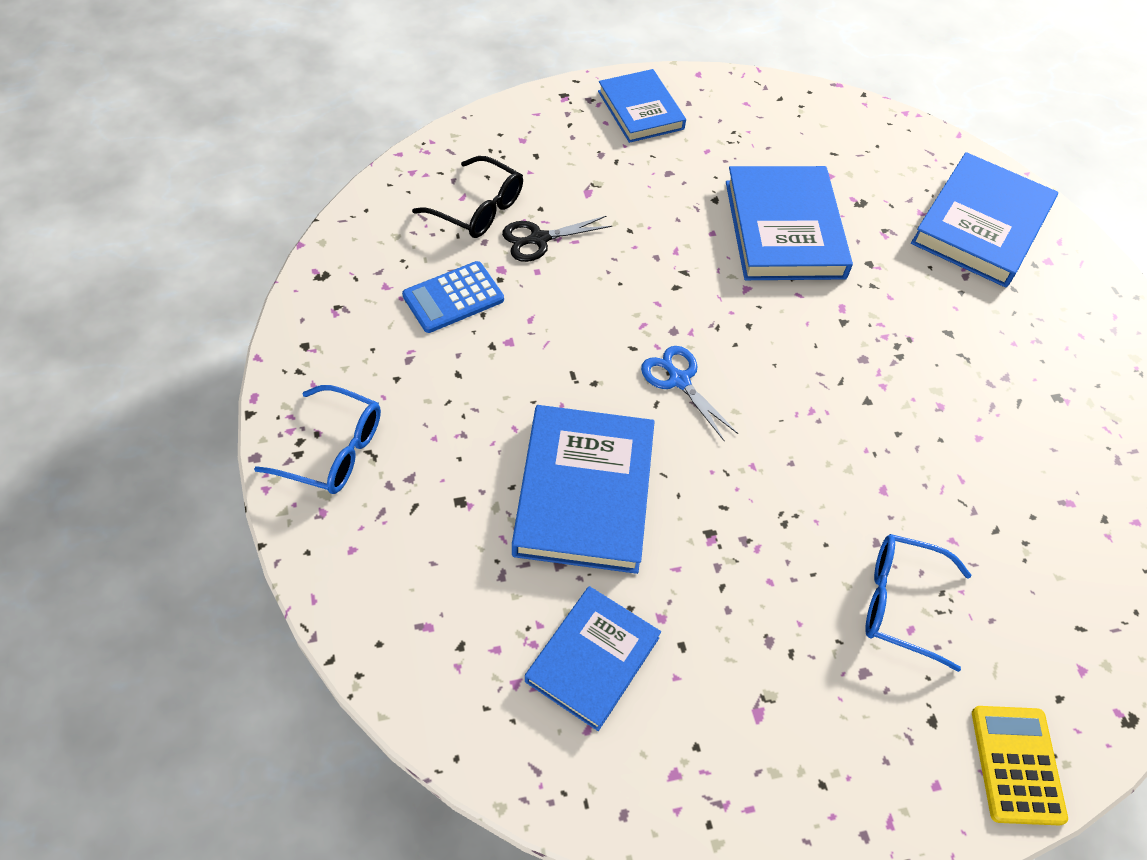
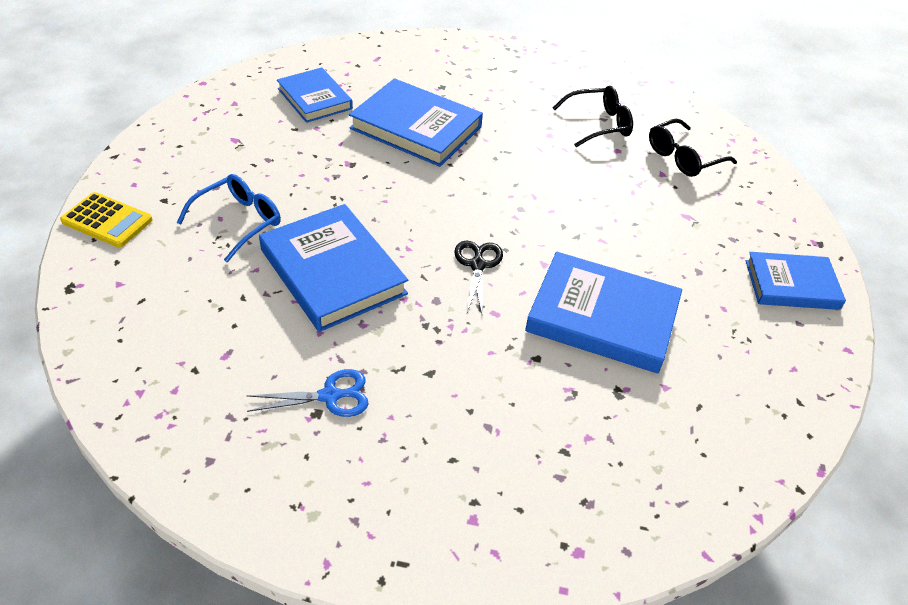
camera: 115 degrees right, 10 degrees down
(334, 450) = (502, 58): blue glasses -> none
(453, 298) = (599, 124): blue calculator -> black glasses
(538, 239) = (641, 175): black scissors -> black scissors (477, 265)
(679, 380) = (475, 194): blue scissors -> blue scissors (330, 396)
(981, 225) = (549, 484): blue book -> blue book (333, 272)

